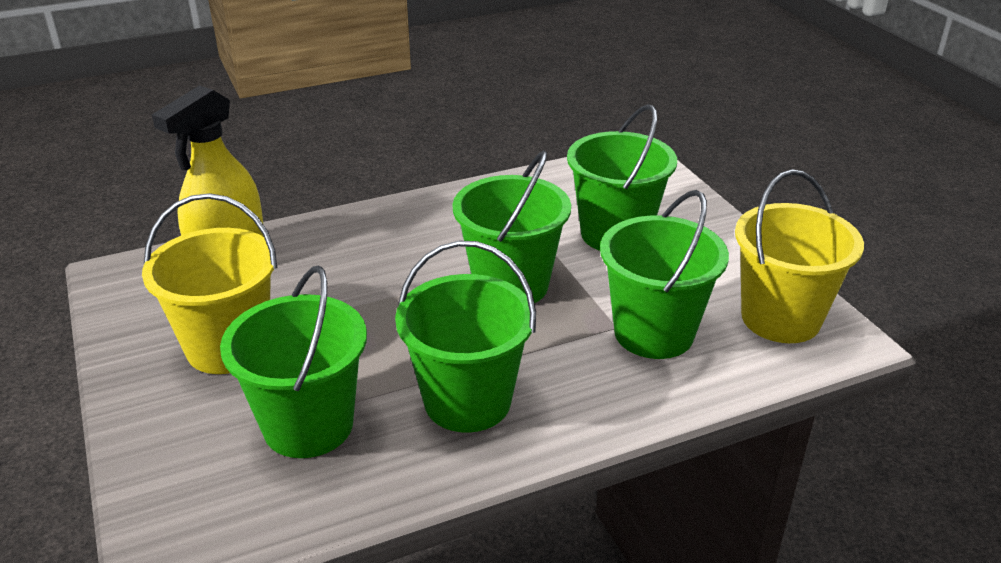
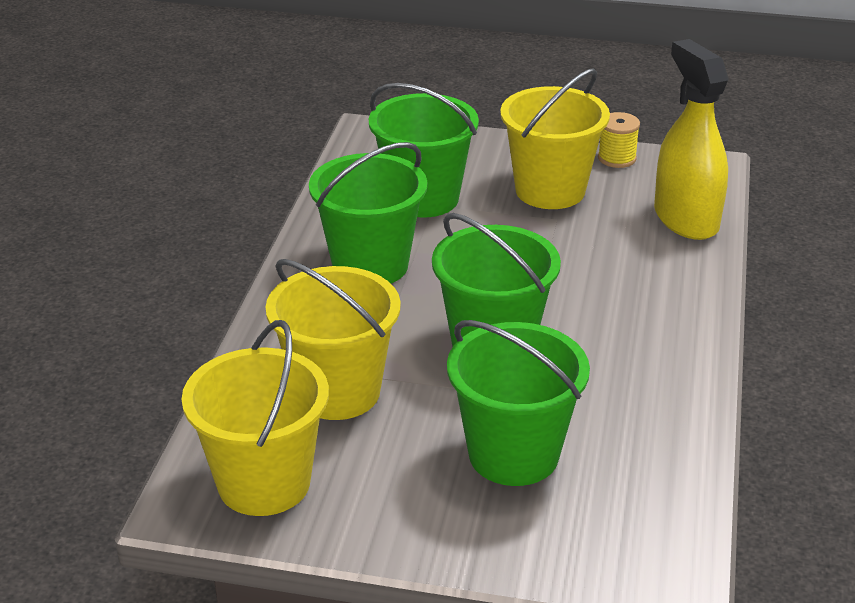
camera: 125 degrees right, 0 degrees up
(127, 330) = (617, 158): none -> yellow spool
(653, 333) = (337, 392): green bucket -> yellow bucket

